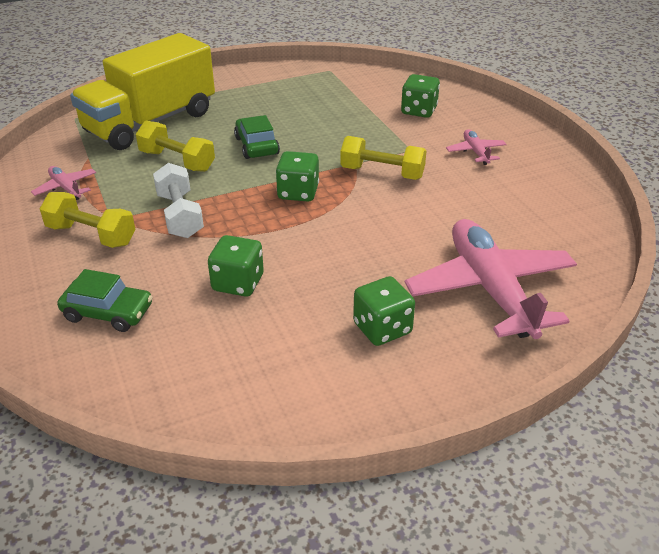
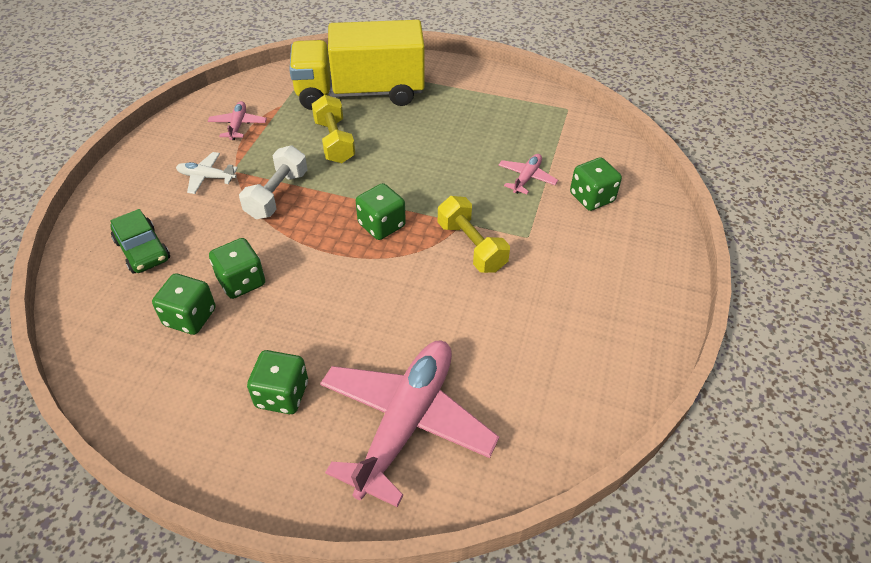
camera: 40 degrees right, 10 degrees up
(91, 235) = (206, 177): yellow dumbbell -> white plane
(229, 329) = (190, 317): none -> green dice
(257, 146) = (408, 159): green car -> none
(475, 152) = (584, 275): pink plane -> pink plane (526, 178)

